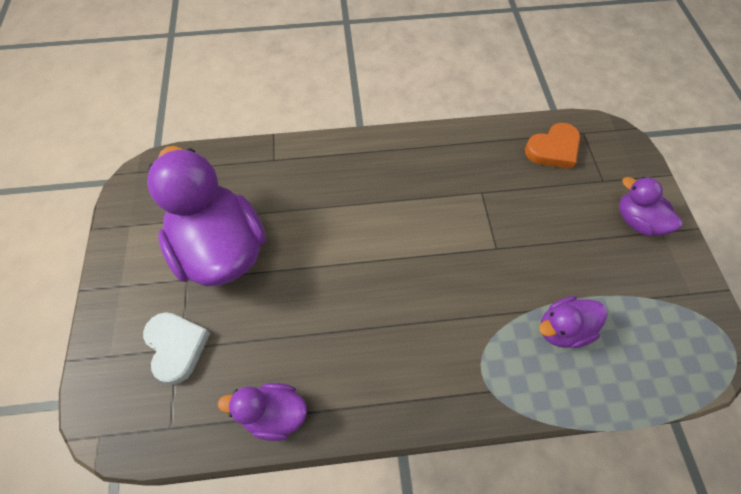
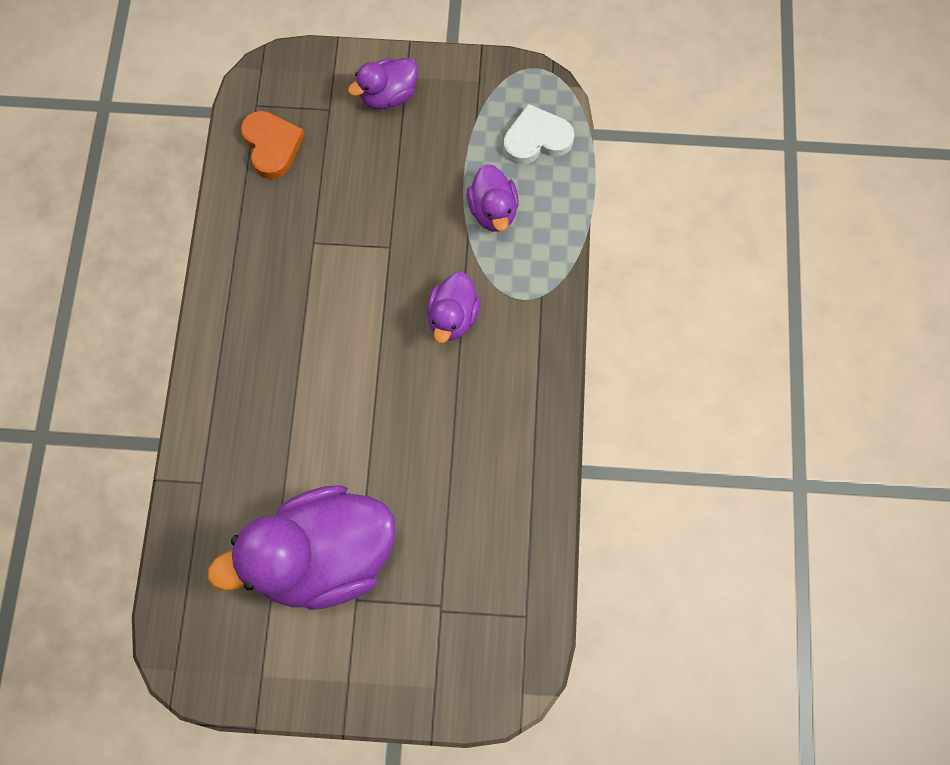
camera: 80 degrees left, 10 degrees up
(176, 347) = (439, 610): white heart -> white heart (536, 139)
(274, 414) = (529, 508): purple duck -> purple duck (453, 317)

